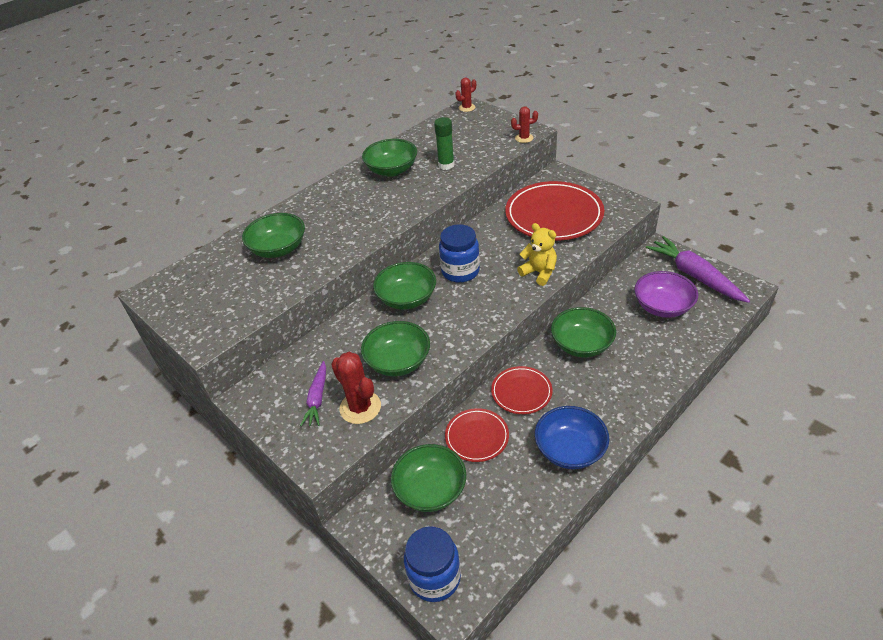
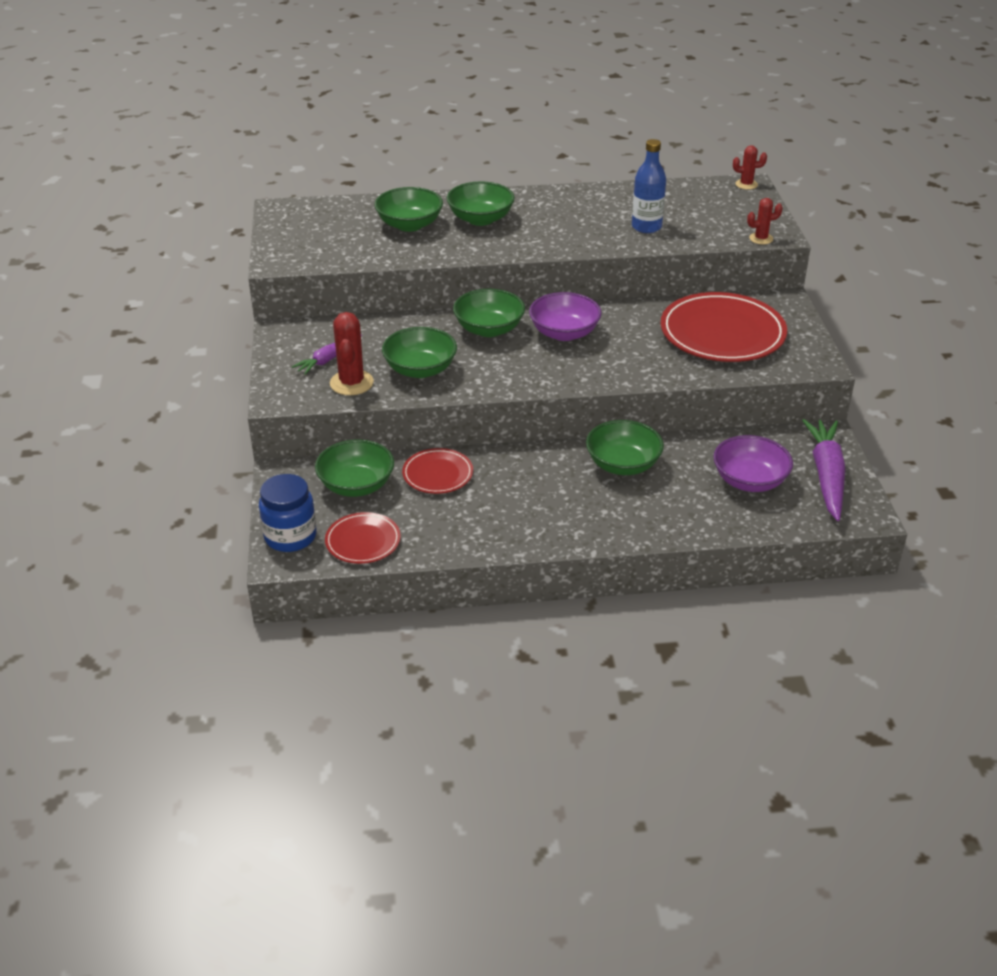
camera: 35 degrees right, 5 degrees down
(392, 170) = (590, 207): green bowl -> green bowl (480, 219)
(446, 165) = (646, 227): green glue stick -> blue bottle
(460, 271) = (564, 333): blue jar -> purple bowl
(521, 392) = (518, 466): red plate -> red plate (363, 541)
(524, 138) = (761, 238): red cactus -> red cactus turned 45 degrees counterclockwise
(539, 273) = (634, 371): yellow teddy bear -> none
(570, 450) = (501, 527): blue bowl -> none

